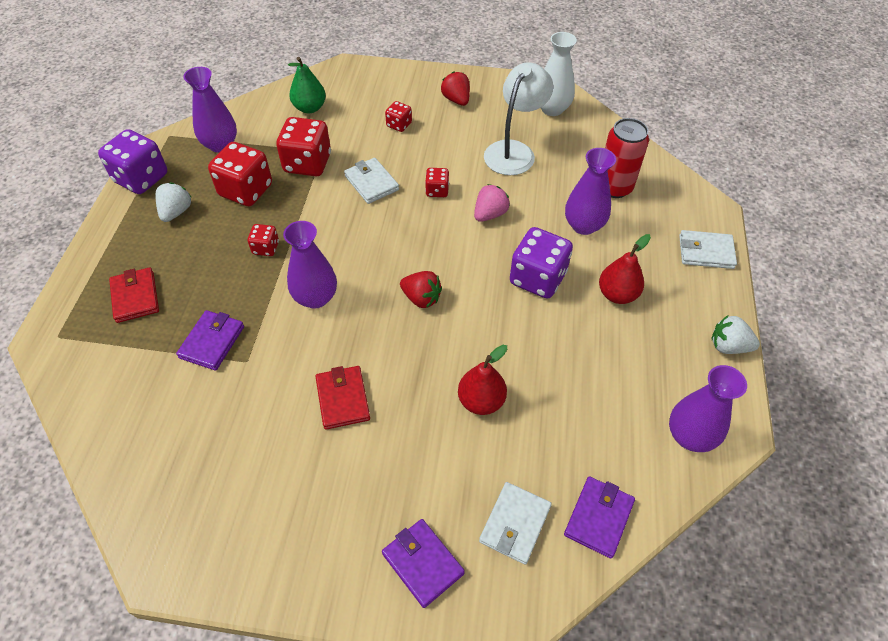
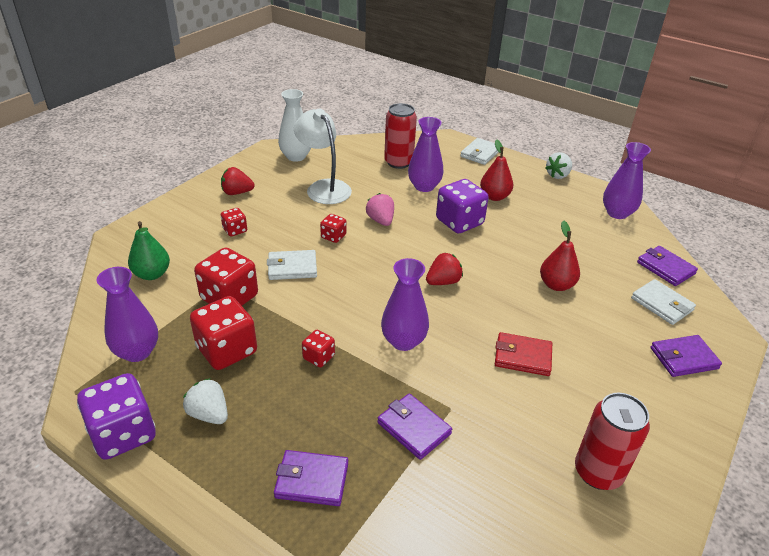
camera: 65 degrees left, 15 degrees down
(135, 297) = (312, 480): red wallet -> purple wallet
(214, 501) = (598, 472): none -> red can

